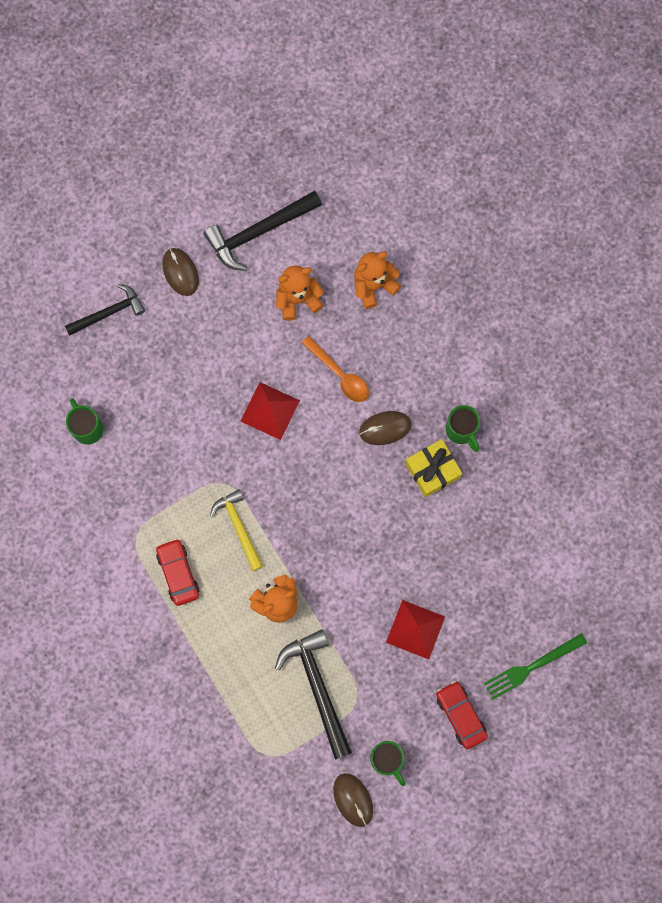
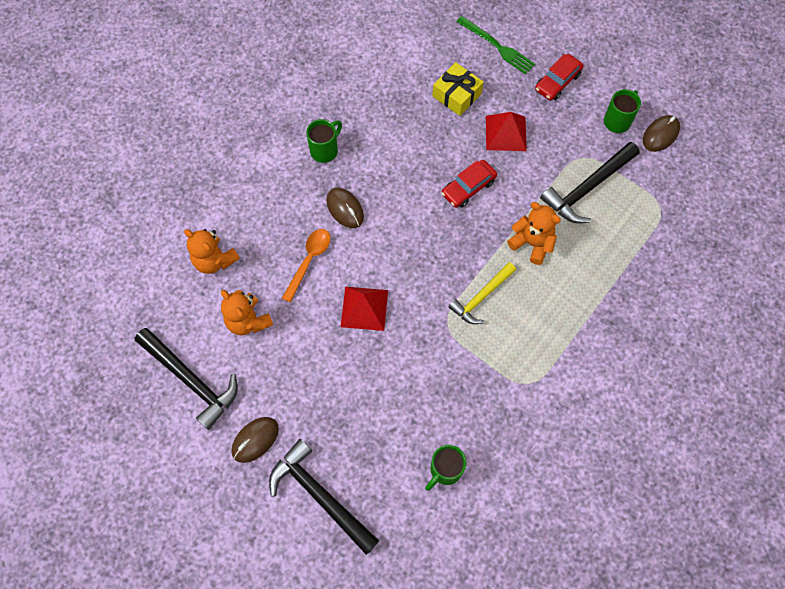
camera: 110 degrees left, 10 degrees down
(109, 312) = (320, 495): black hammer -> black hammer, size x1.51
(178, 573) = (545, 333): red car -> red car (468, 187)
(432, 470) = (368, 161): yellow gift -> yellow gift (457, 95)

